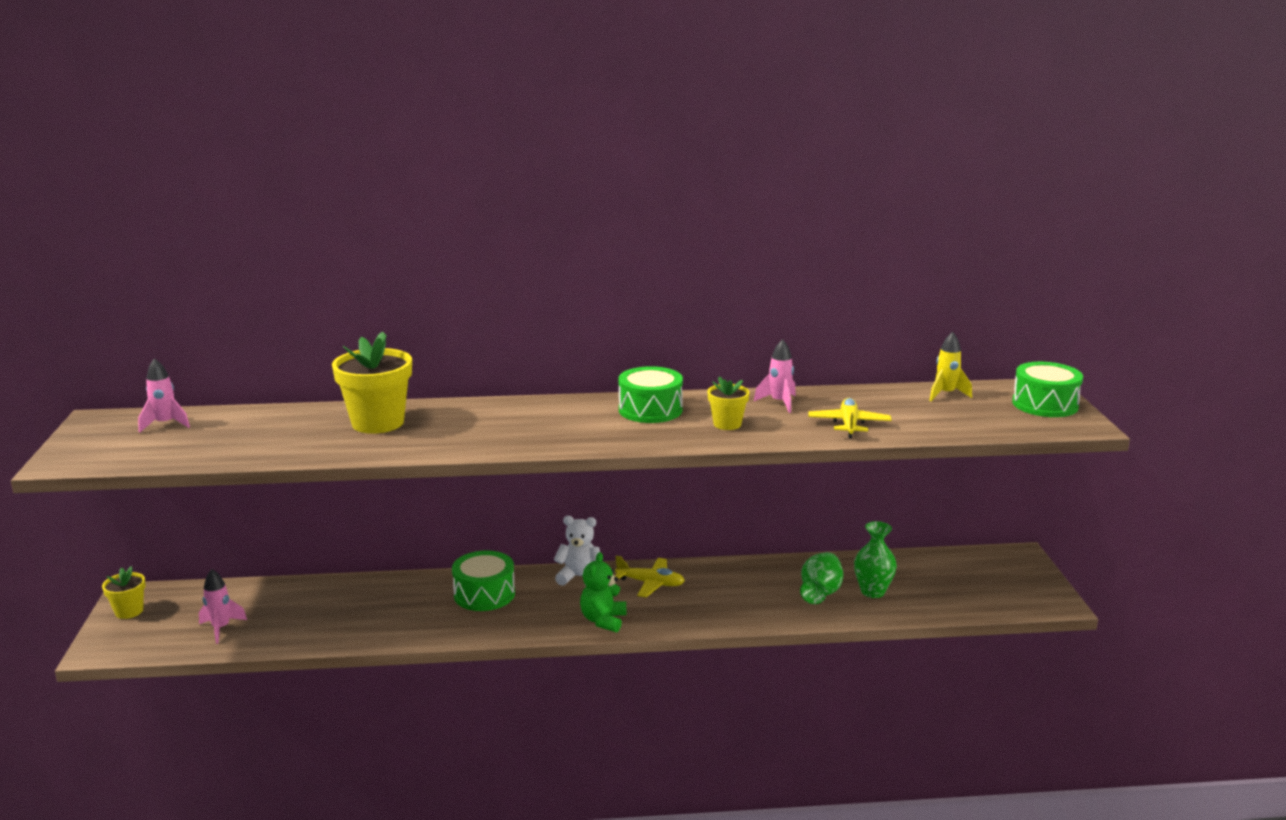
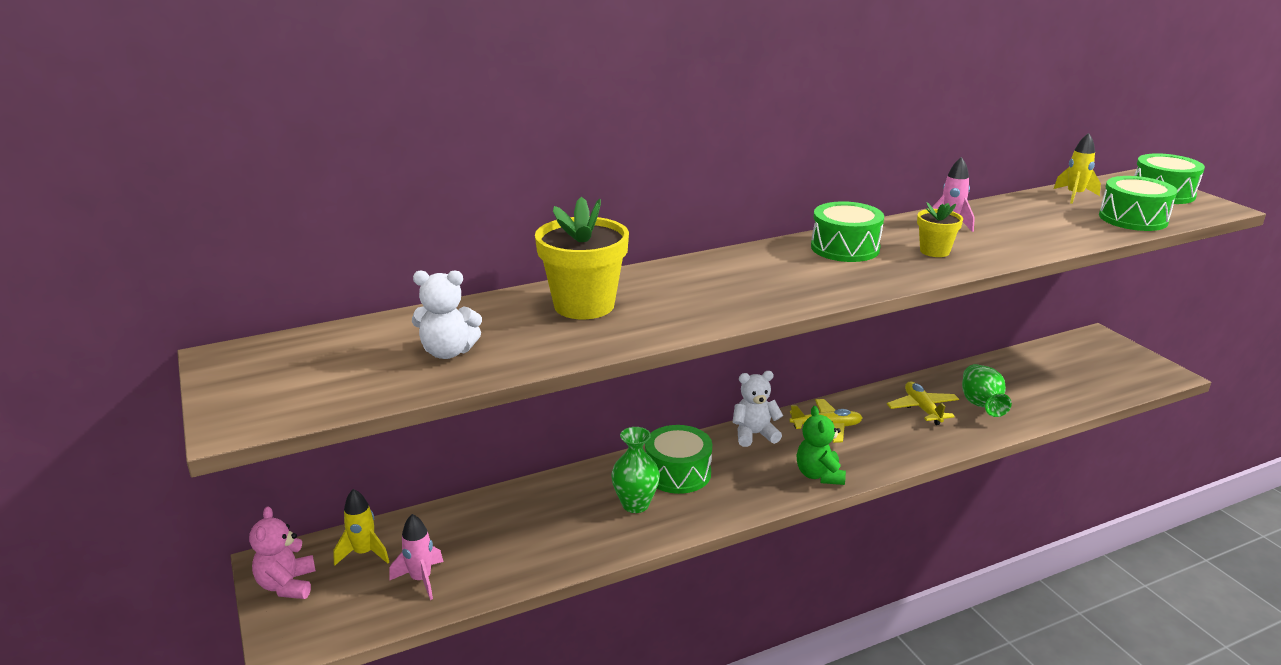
camera: 20 degrees left, 5 degrees up
(129, 611) = (287, 585): yellow flower pot -> pink teddy bear
(165, 424) = (326, 349): pink rocket -> none
(197, 602) = (364, 553): none -> yellow rocket
(242, 440) = (448, 352): none -> white teddy bear
(849, 425) = (1039, 235): yellow plane -> yellow plane (922, 409)
(872, 591) = (1021, 394): green vase -> green vase (635, 504)
(970, 423) = (1133, 219): none -> green drum

